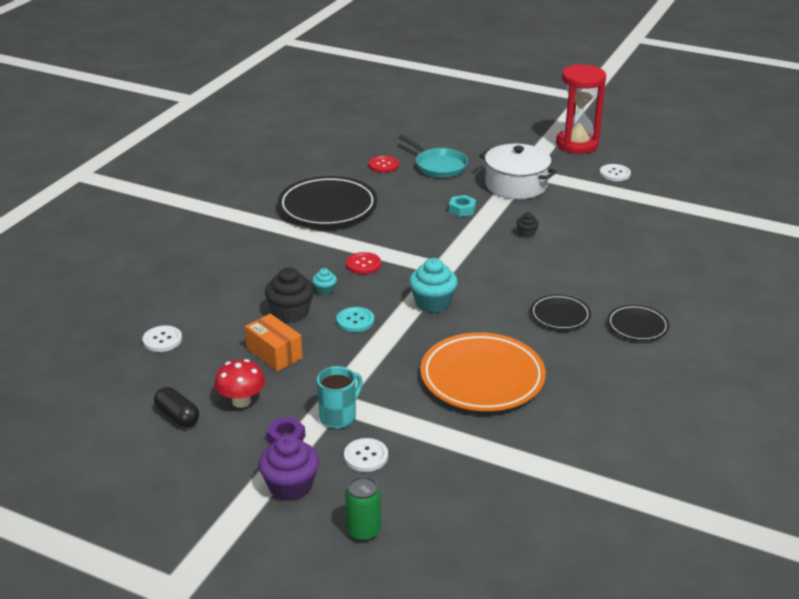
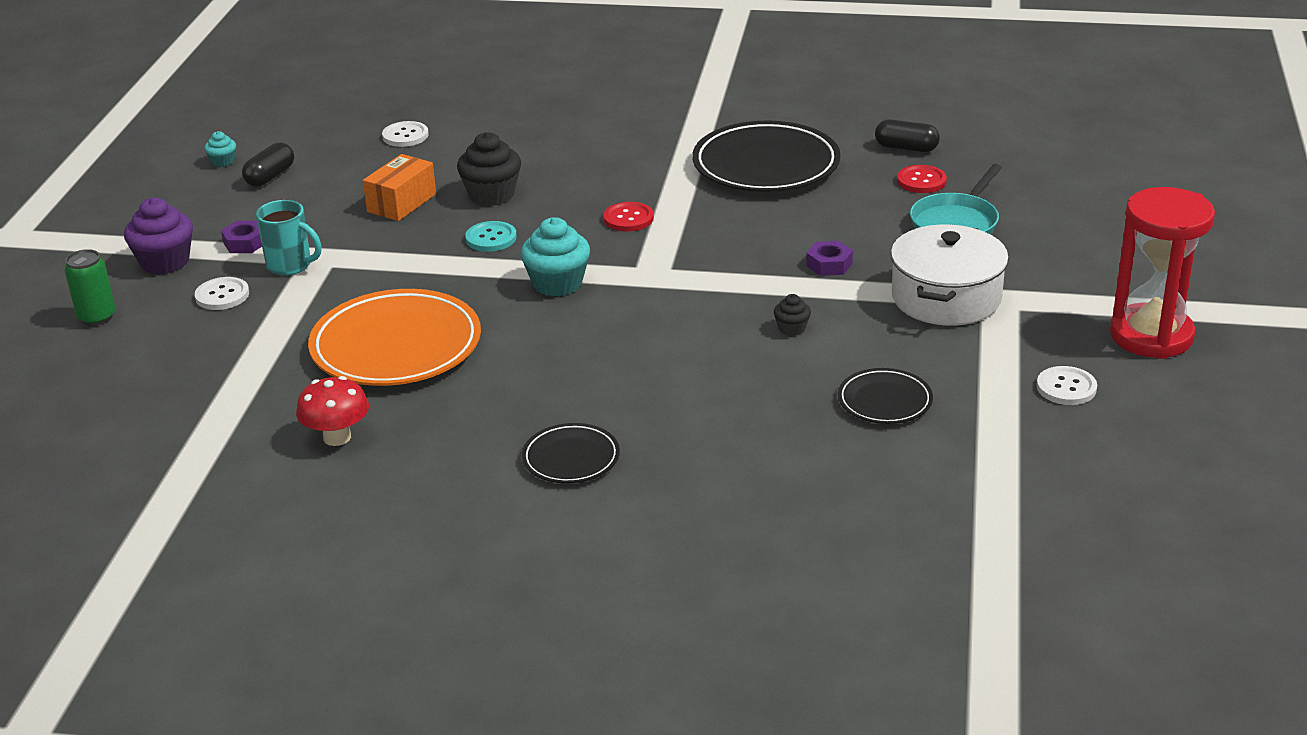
camera: 75 degrees right, 0 degrees up
(241, 401) = (305, 204): red mushroom -> red mushroom (337, 437)
(325, 290) = (551, 205): turquoise cupcake -> turquoise cupcake (223, 162)
(340, 161) = (906, 148): none -> black capsule
(462, 210) = (829, 264): turquoise nut -> purple nut
(560, 315) = (570, 387): black plate -> black plate (884, 401)

